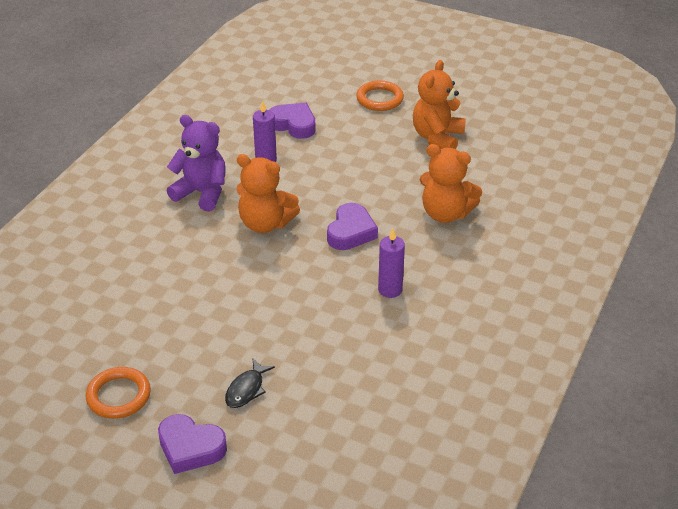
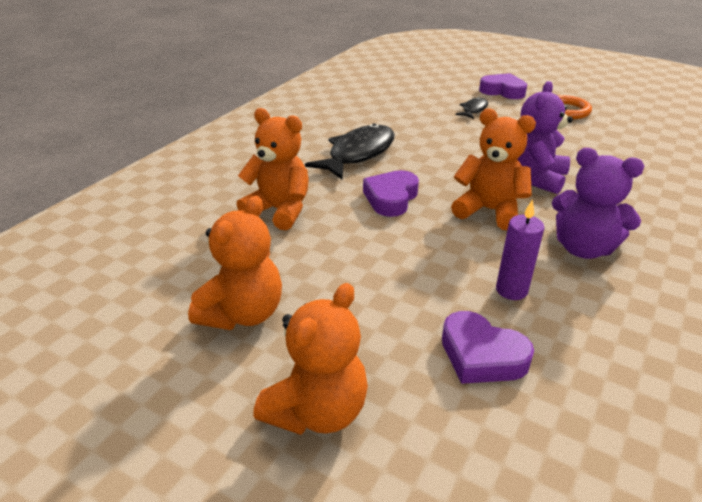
camera: 175 degrees left, 5 degrees down
(210, 265) = (535, 178): none -> purple teddy bear
(379, 99) = (317, 410): orange ring -> orange teddy bear
(390, 290) = (358, 154): purple candle -> black fish

